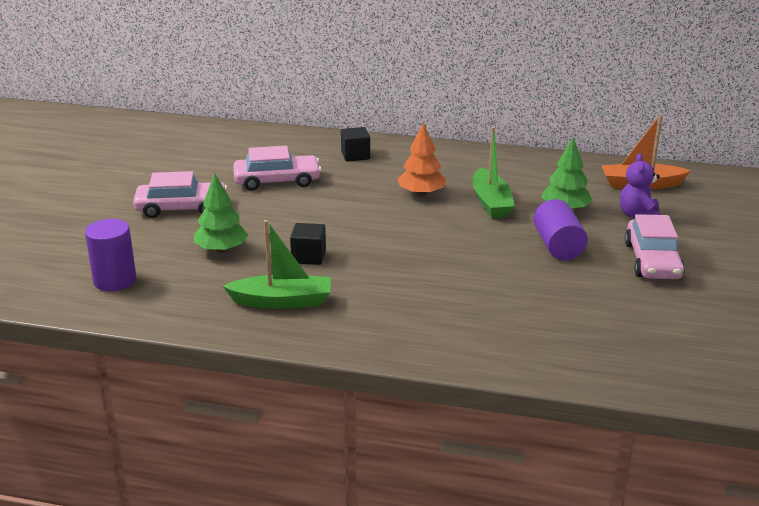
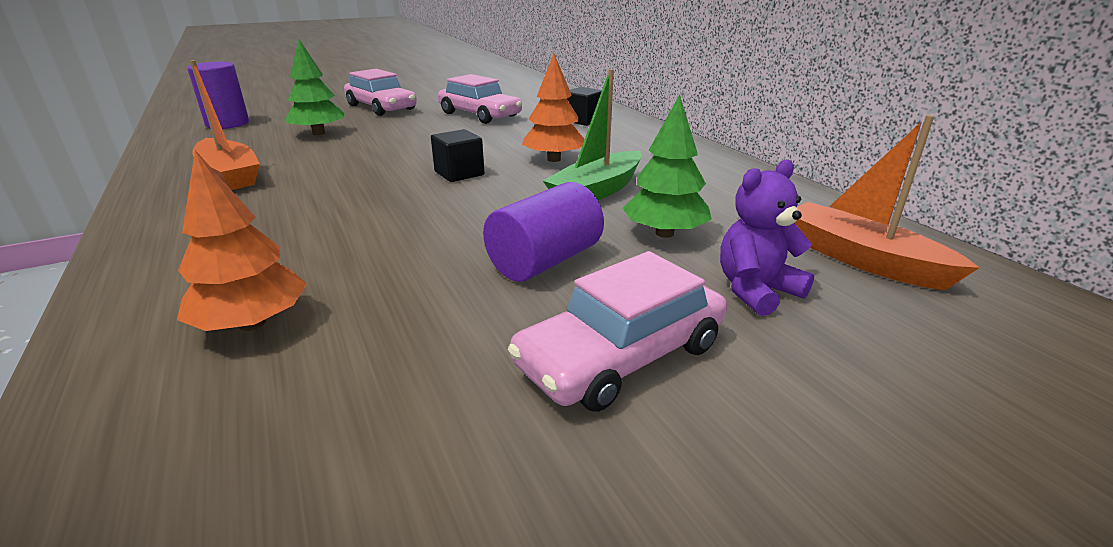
camera: 50 degrees right, 0 degrees up
(282, 301) = (230, 175): green boat -> orange boat
(308, 257) = (340, 159): black cube -> black cube (459, 173)
(536, 329) = (252, 323): none -> orange tree

